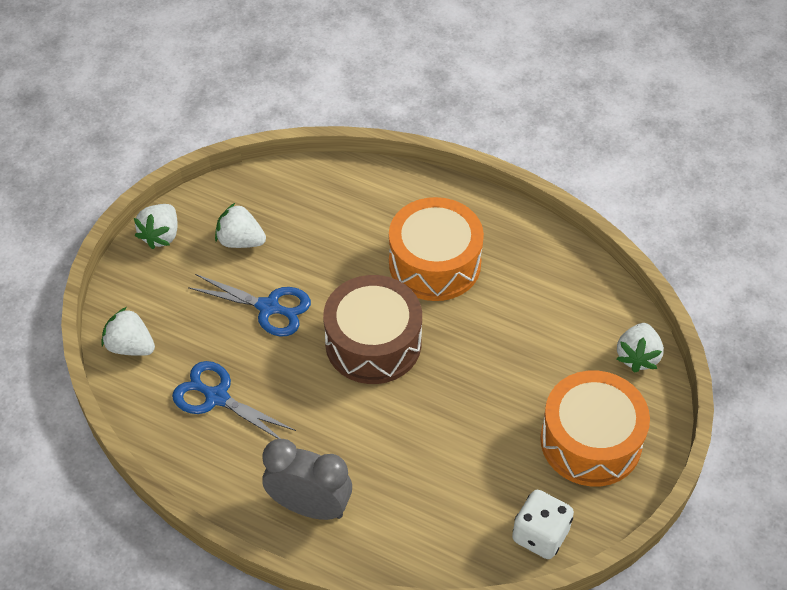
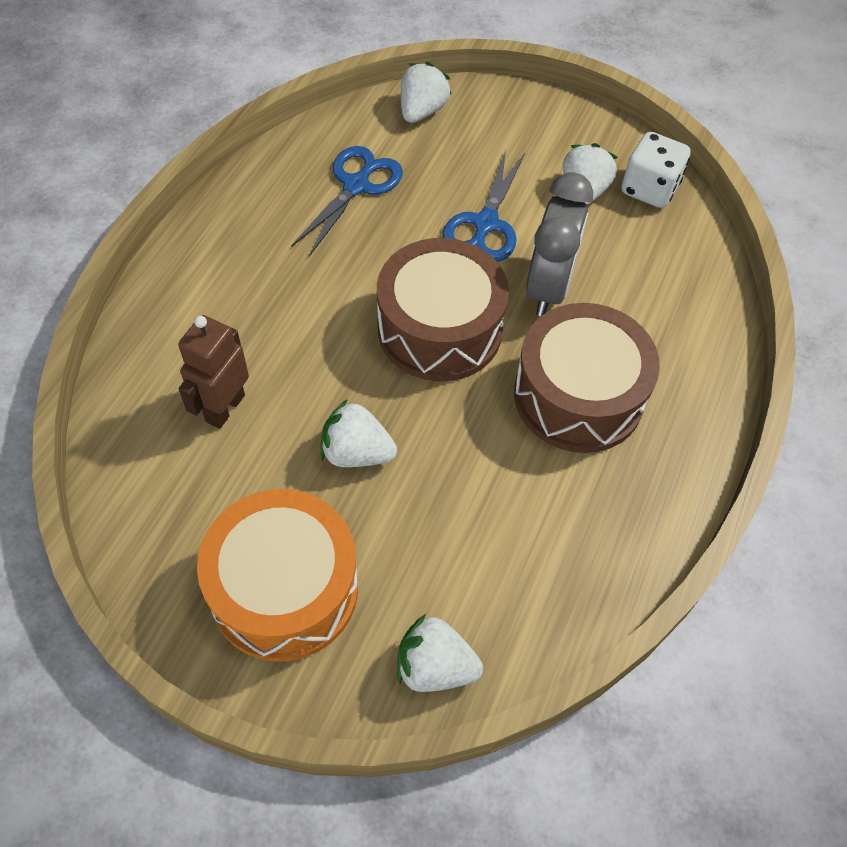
camera: 85 degrees right, 5 degrees up
(161, 235) = (579, 123): white strawberry -> white strawberry (356, 453)
(309, 506) = (208, 274): grey clock -> grey clock (548, 287)
(434, 263) = (578, 396): orange drum -> brown drum
(444, 486) = (224, 408): none -> brown robot
(540, 535) = (143, 517): white dice -> white dice (649, 189)

